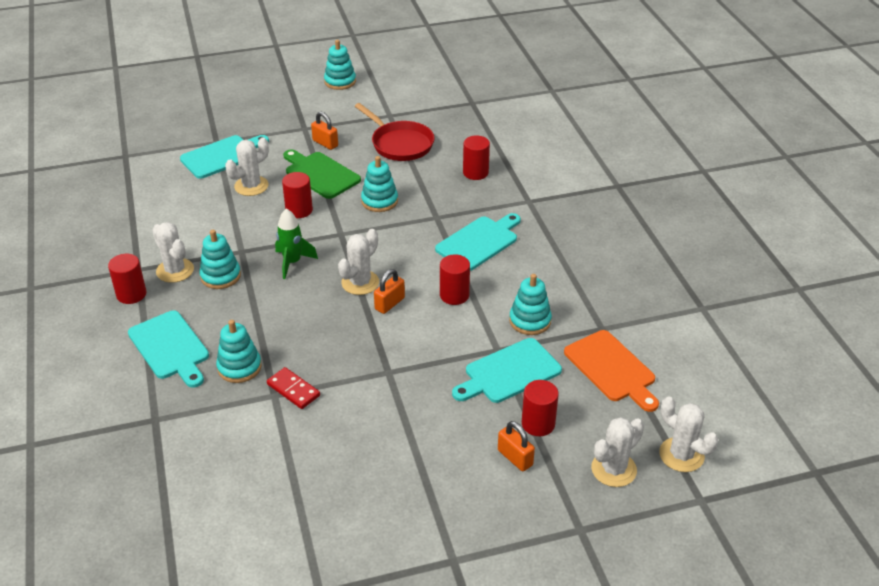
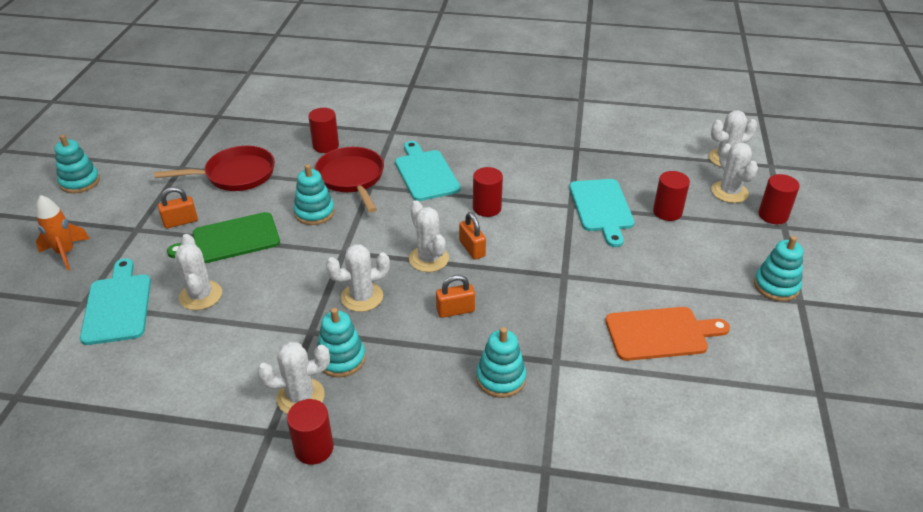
camera: 65 degrees left, 0 degrees up
(170, 347) = (434, 430): turquoise cutting board -> none
(261, 112) = (66, 253): none -> orange rocket
(292, 262) = (362, 297): green rocket -> white cactus
(293, 390) = (556, 345): red domino -> none
(299, 210) = (278, 270): red cylinder -> red cylinder (773, 215)
(440, 203) = (352, 178): none -> red pan
(515, 458) = (700, 235): orange padlock -> orange padlock (455, 310)
(530, 321) = (546, 179): turquoise stacking toy -> turquoise stacking toy (776, 286)
(612, 369) = (624, 158): orange cutting board -> orange cutting board (660, 333)

